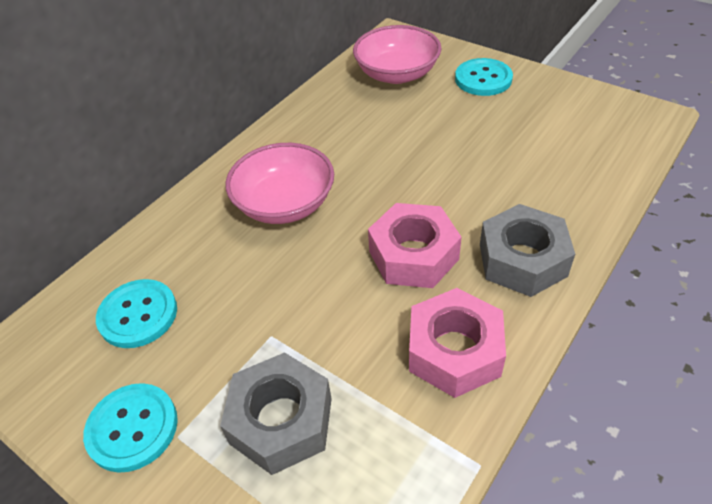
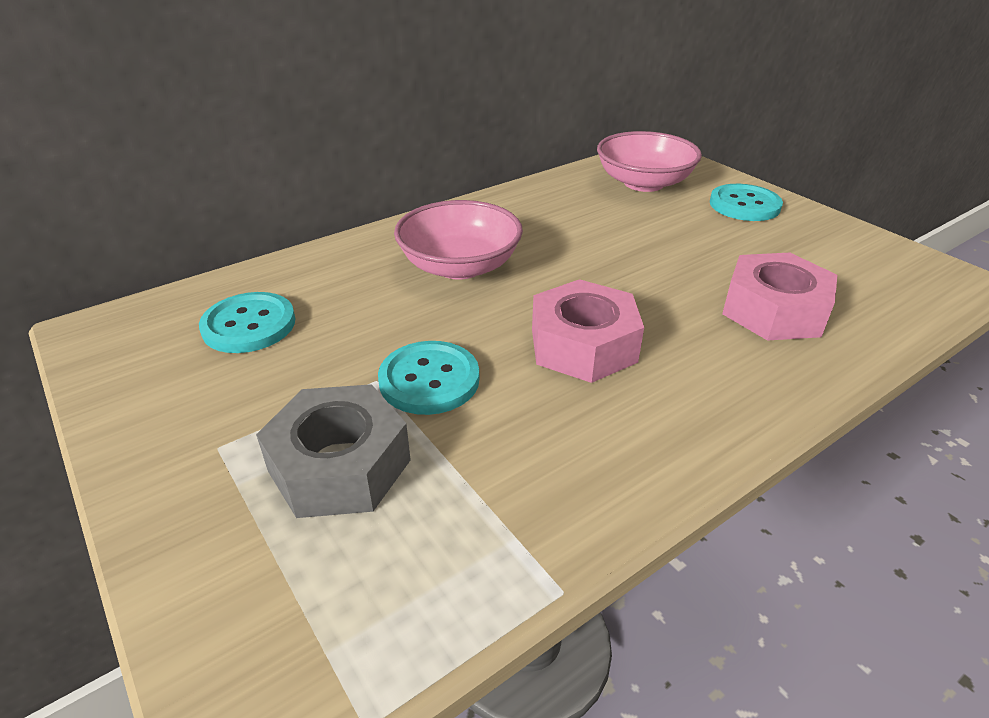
camera: 15 degrees right, 10 degrees down
(132, 428) = (176, 425): turquoise button -> turquoise button (429, 380)
(454, 351) = (588, 454): pink nut -> pink nut (773, 311)
(522, 260) = (720, 382): grey nut -> none

